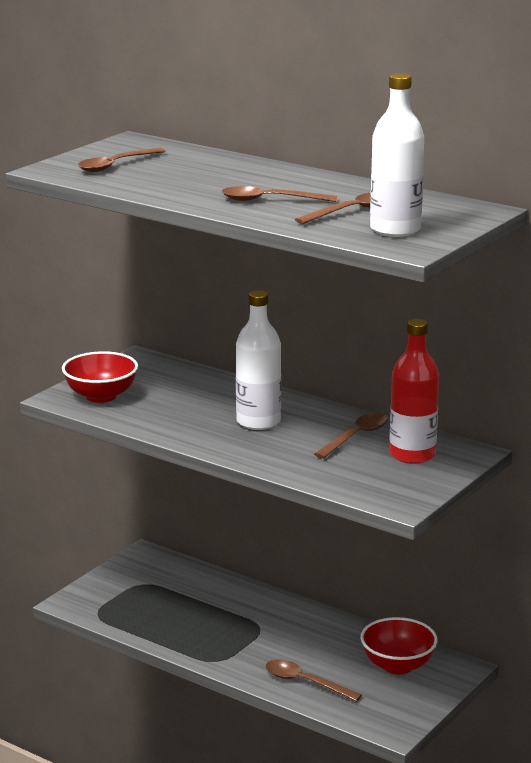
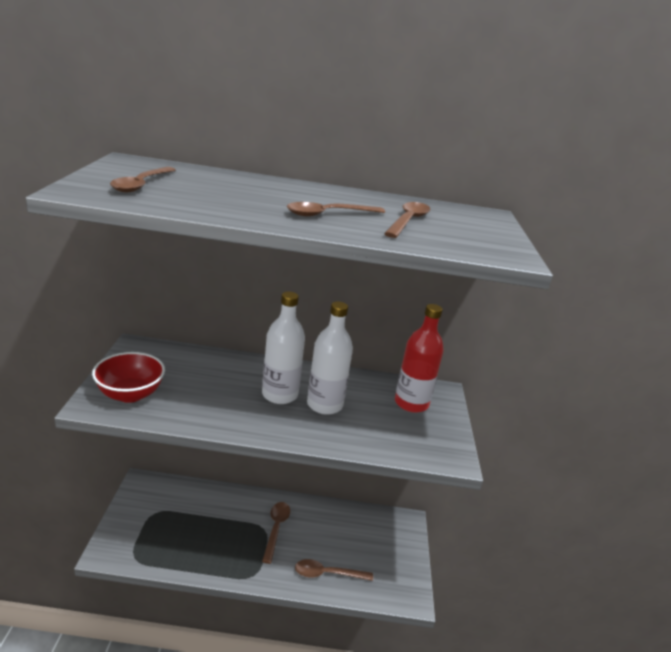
camera: 35 degrees left, 5 degrees up
(356, 437) = (360, 394): brown spoon -> brown spoon (276, 529)
(395, 230) = (468, 237): white bottle -> white bottle (324, 405)
(397, 666) = (372, 534): red bowl -> none

